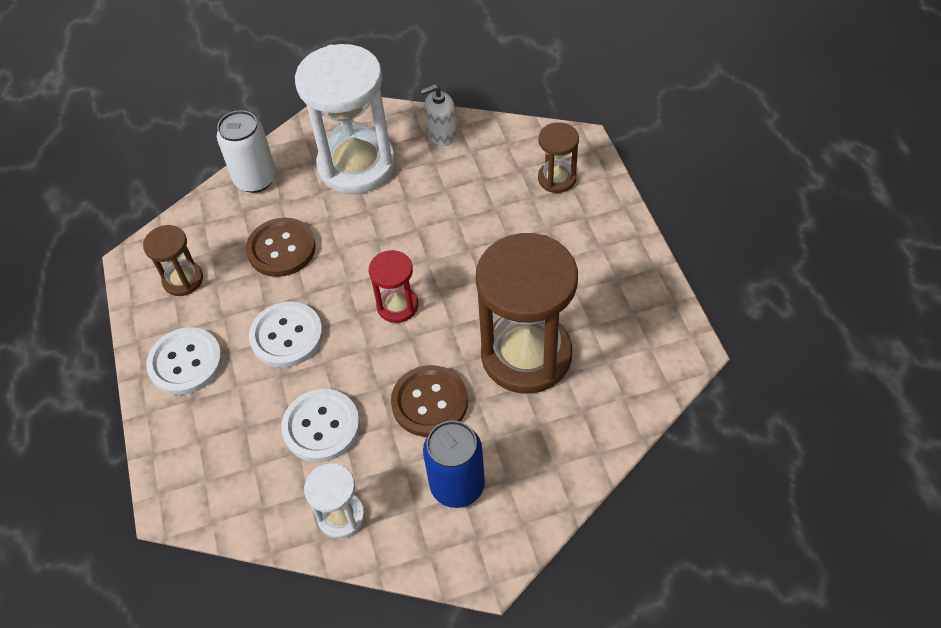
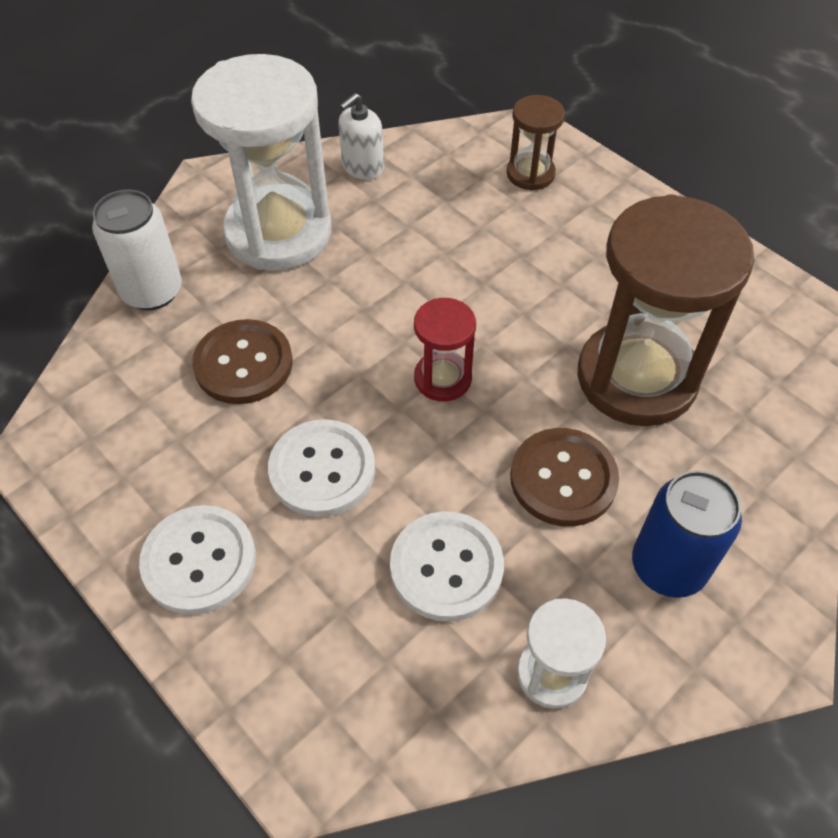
camera: 30 degrees left, 0 degrees up
(183, 280) = (126, 452): brown hourglass -> none

